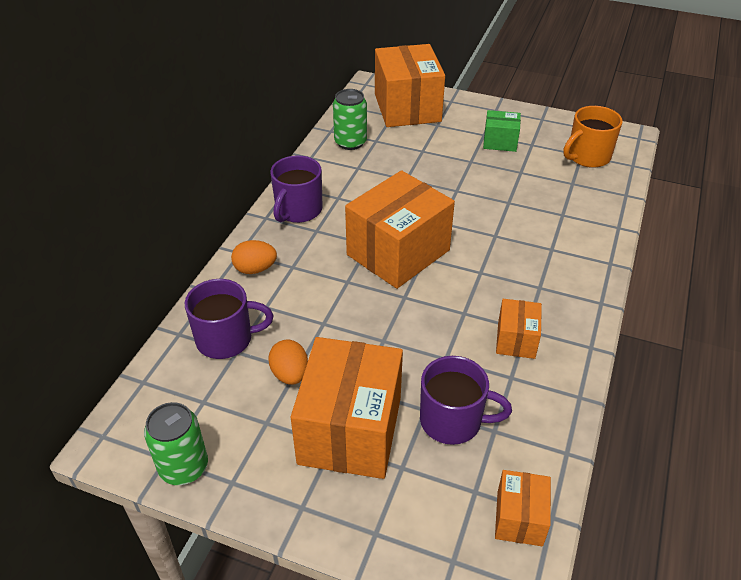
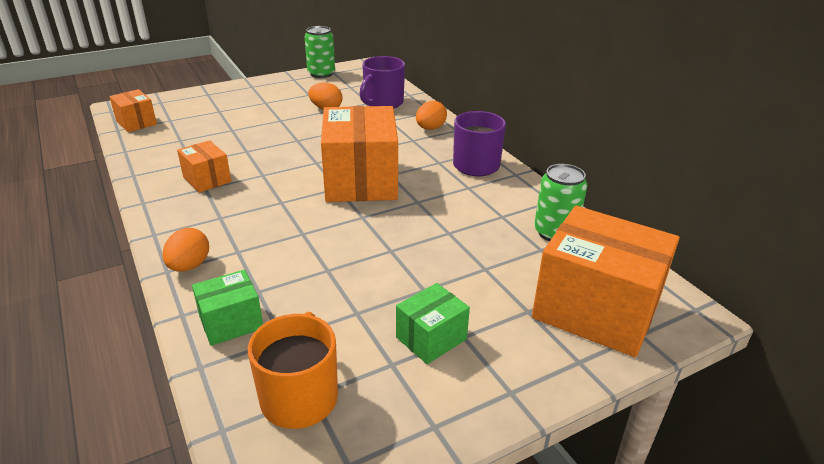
camera: 130 degrees right, 10 degrees down
(350, 430) = (263, 108): orange box -> none
(452, 421) = (210, 133): purple mug -> none
(593, 206) = (231, 322): none -> green box
(593, 257) = (189, 266): none -> orange egg

